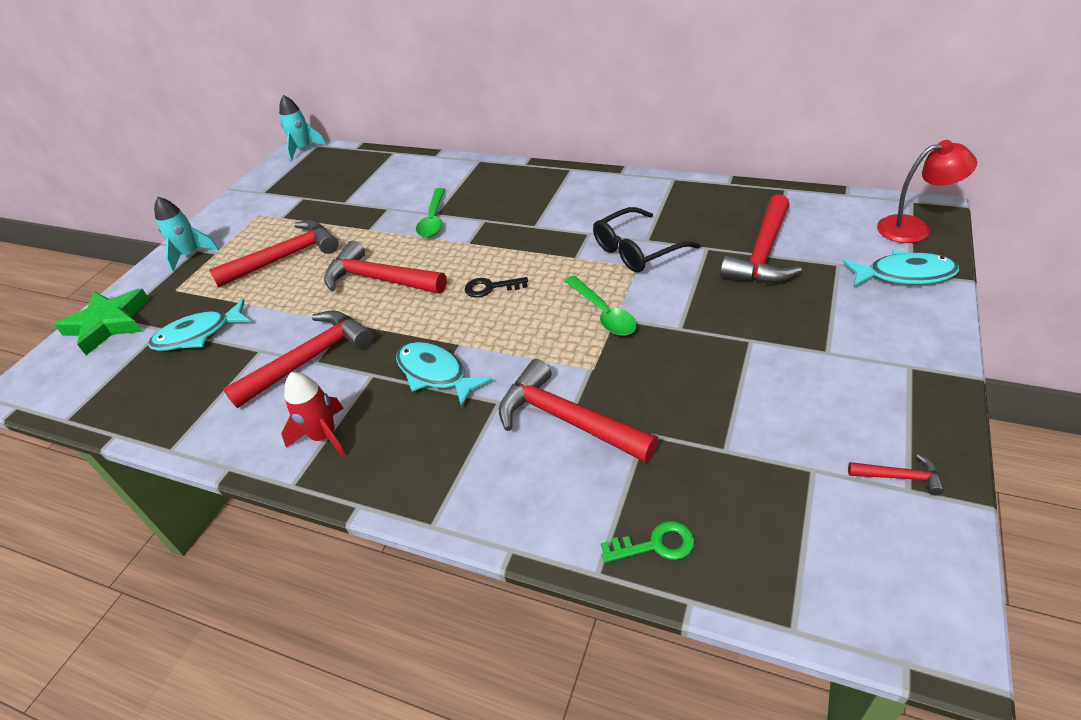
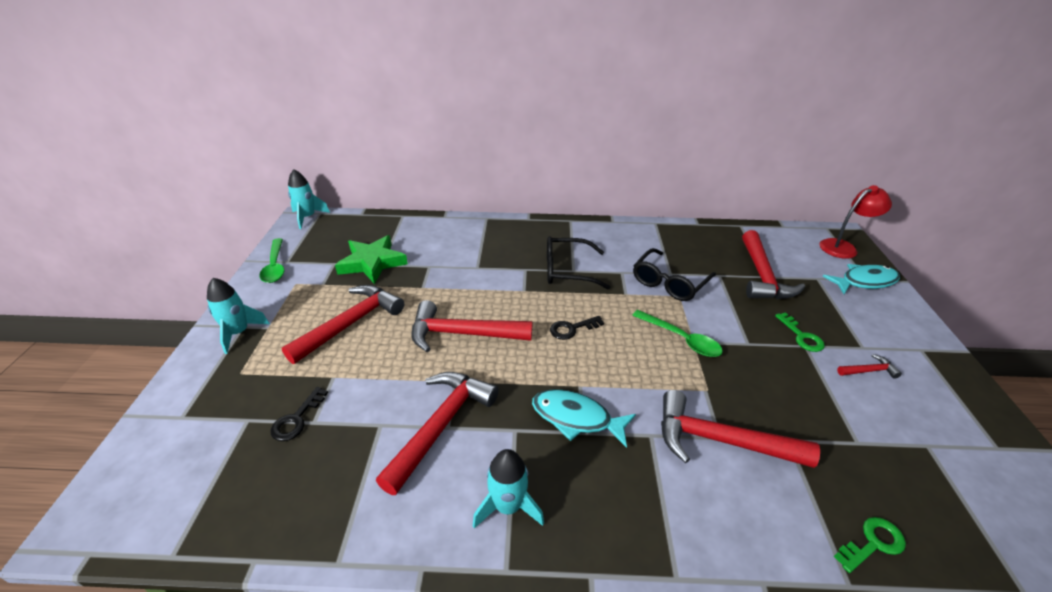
camera: 25 degrees left, 5 degrees down
(109, 324) = (174, 424): green star -> green star (372, 263)
(198, 334) = (297, 419): turquoise fish -> black key
(324, 436) = (508, 506): red rocket -> turquoise rocket
(433, 219) = (479, 273): green spoon -> green spoon (275, 266)
(529, 225) = (568, 270): none -> black glasses
(755, 329) = (801, 336): none -> green key
(899, 477) = (984, 439): red hammer -> red hammer (868, 371)

